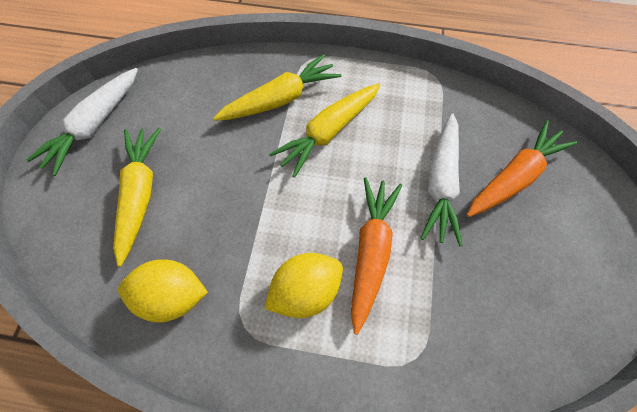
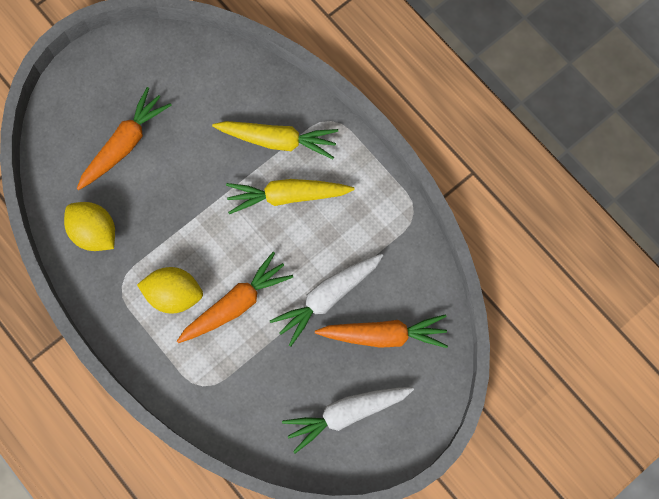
camera: 40 degrees right, 10 degrees up
(94, 125) = (133, 62): white carrot -> white carrot (346, 414)
(140, 195) = (124, 144): yellow carrot -> orange carrot

